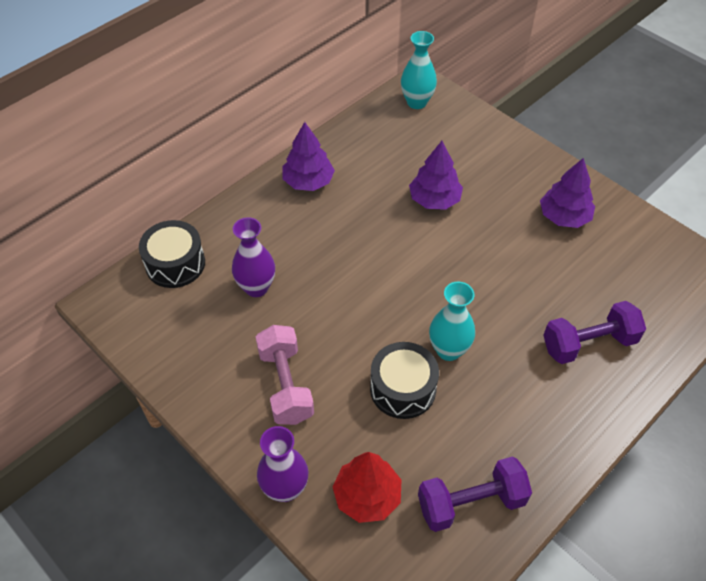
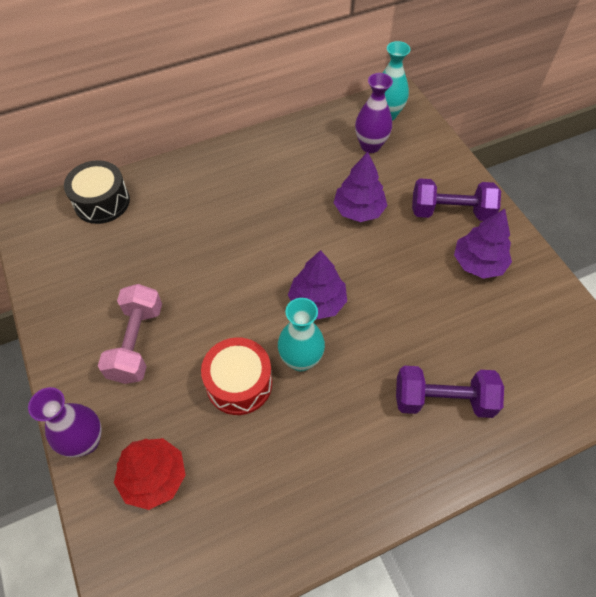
camera: 20 degrees right, 5 degrees up
(256, 287) = (158, 244): purple vase -> purple vase (370, 146)
(308, 181) = (252, 161): purple tree -> purple tree (317, 302)
(403, 389) = (239, 383): black drum -> red drum
(471, 503) = (246, 522): purple dumbbell -> purple dumbbell (451, 212)

